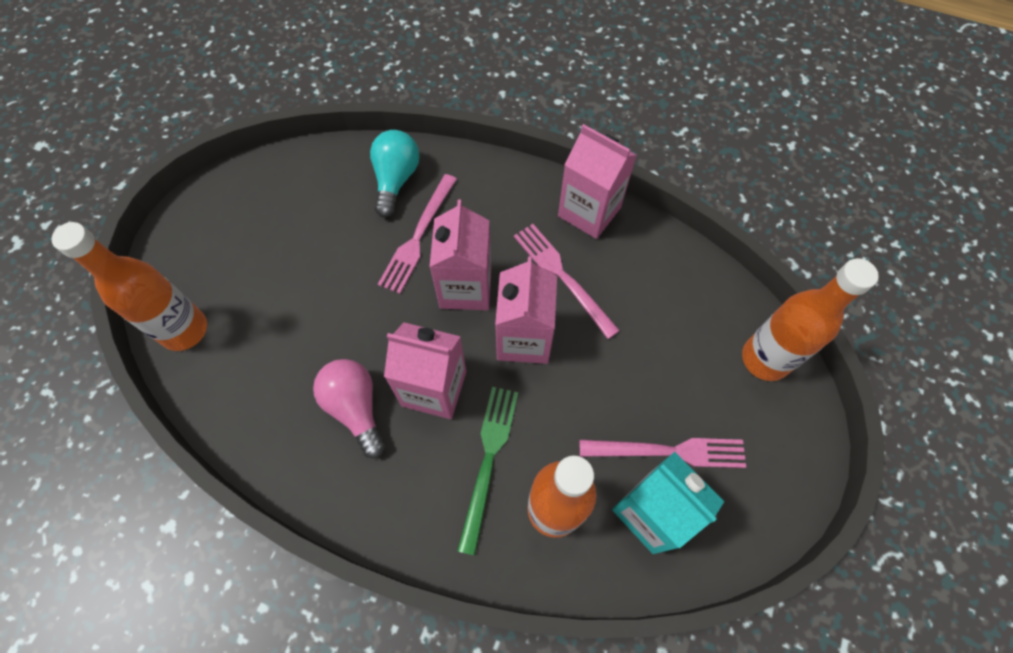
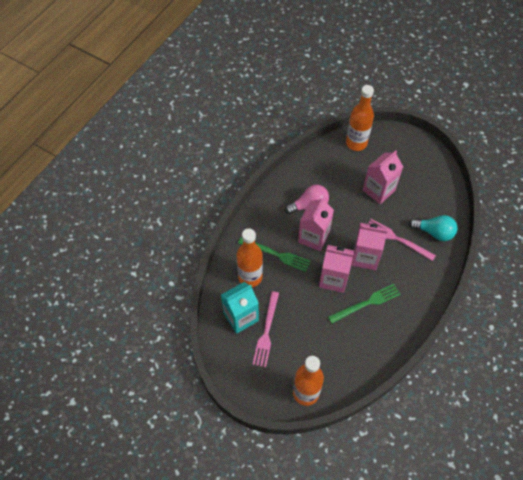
camera: 100 degrees right, 5 degrees down
(562, 276) = (366, 303): pink fork -> green fork
(589, 212) = (406, 325): pink carton -> pink carton (378, 190)

